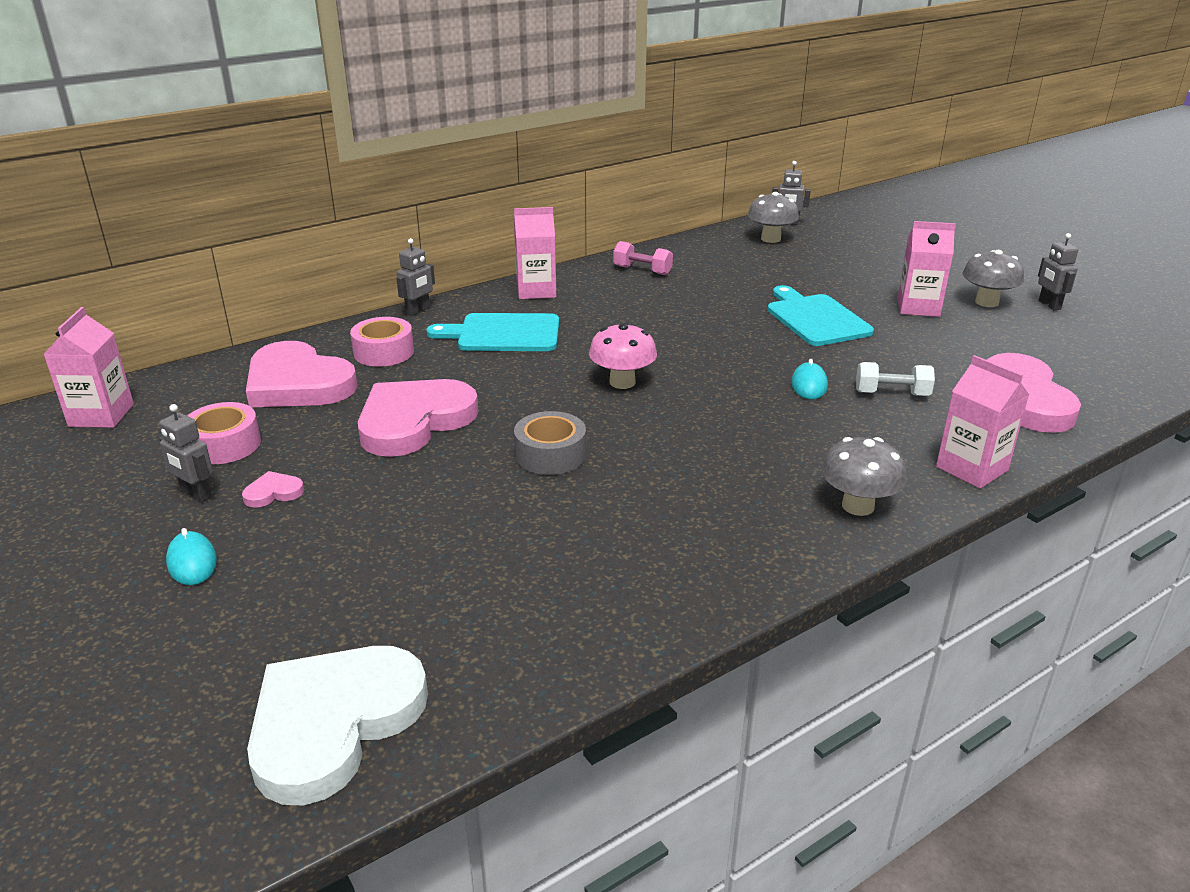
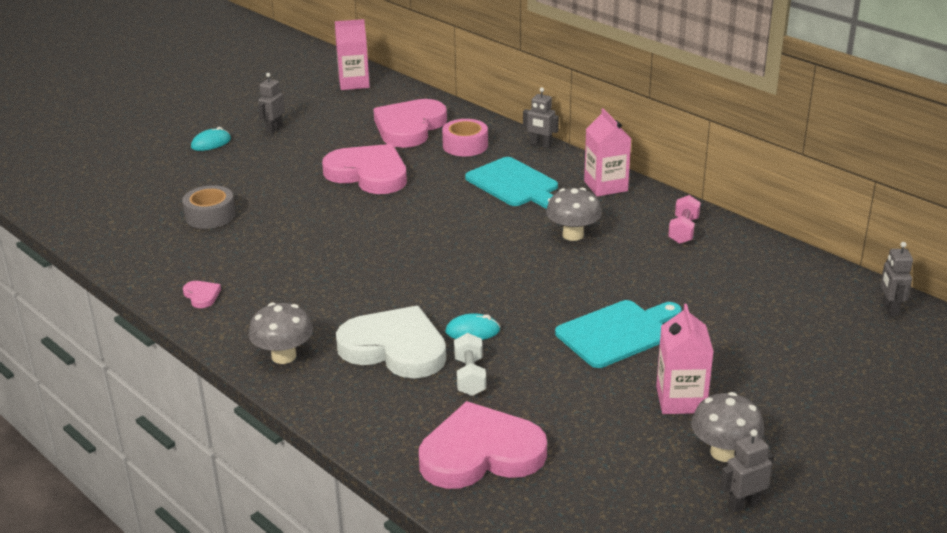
camera: 80 degrees right, 0 degrees up
(224, 445) = (327, 123): pink tape -> none
(273, 492) = (278, 149): pink heart -> pink heart (201, 296)
(333, 723) = (87, 204): white heart -> white heart (395, 348)
(503, 334) = (514, 184): turquoise cutting board -> turquoise cutting board turned 150 degrees clockwise
(550, 455) = (334, 227): grey tape -> grey tape (210, 215)
(622, 382) = (449, 243): pink mushroom -> none
(770, 239) = (826, 299): grey mushroom -> grey mushroom (573, 235)
(971, 468) = (346, 415): pink carton -> none

